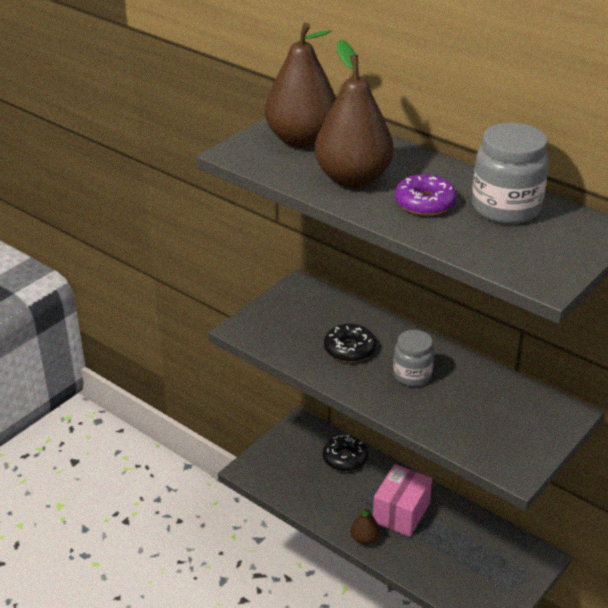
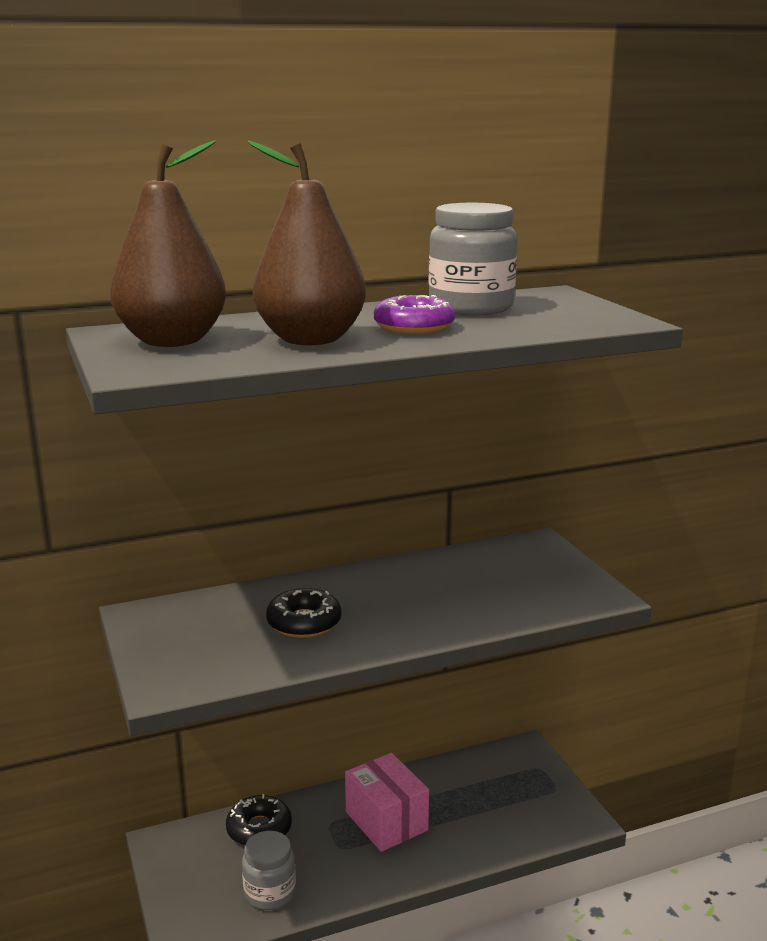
camera: 60 degrees left, 15 degrees down
(364, 539) = (401, 871): brown pear -> none
(412, 375) = (395, 600): grey jar -> grey jar (270, 893)

